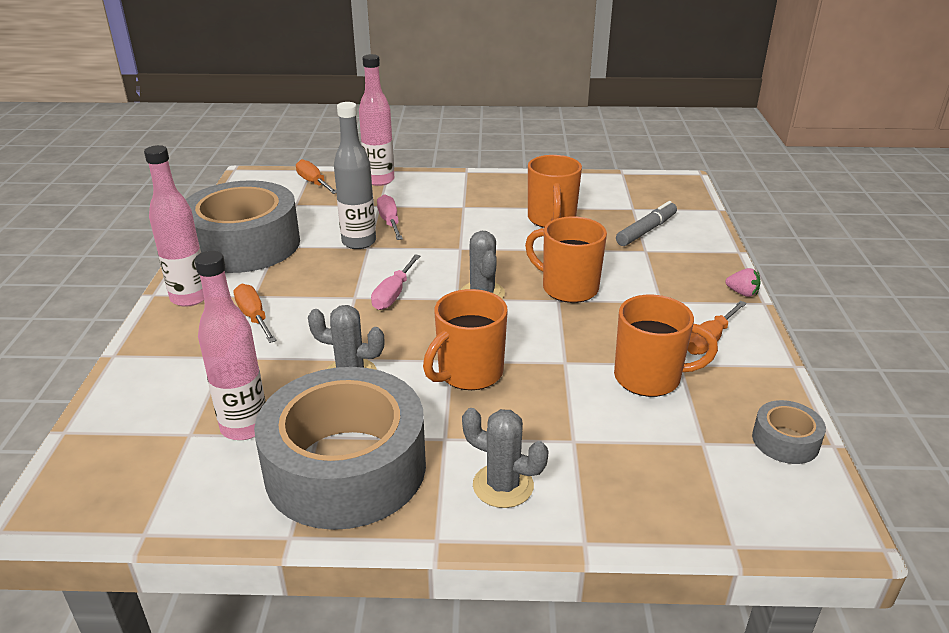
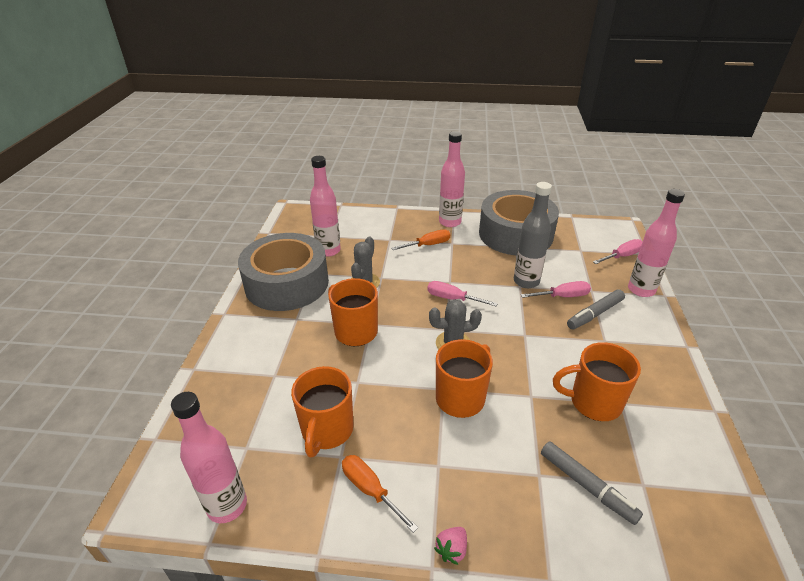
camera: 95 degrees right, 5 degrees up
(314, 183) = (622, 256): orange screwdriver -> pink screwdriver
(421, 207) = (594, 314): none -> grey marker
(503, 485) = (249, 339): grey cactus -> none
(785, 441) = (227, 506): grey tape -> pink bottle

